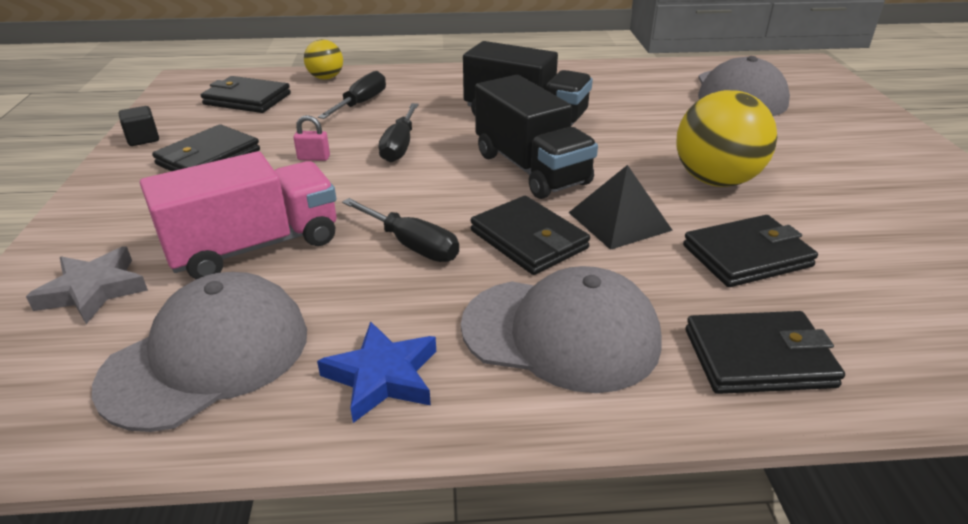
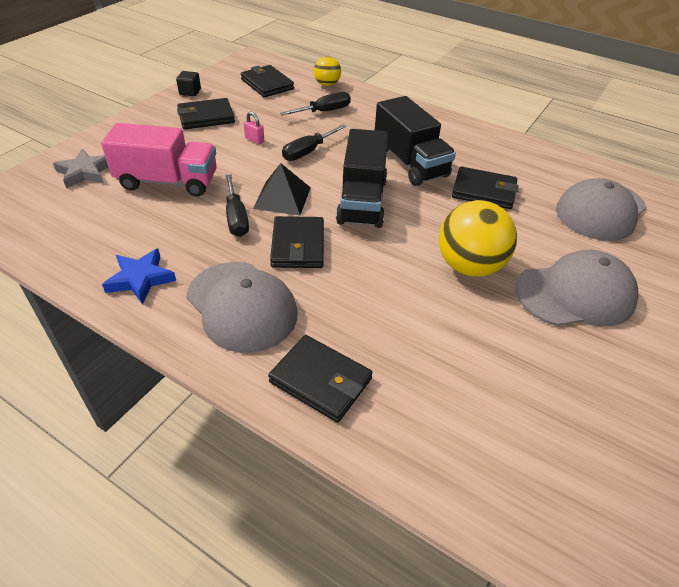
camera: 35 degrees right, 10 degrees up
(207, 356) = (90, 229): grey cap -> grey cap (575, 294)
(619, 221) = (364, 261): black pyramid -> black pyramid (282, 197)
(746, 256) = (408, 324): black wallet -> black wallet (483, 191)

